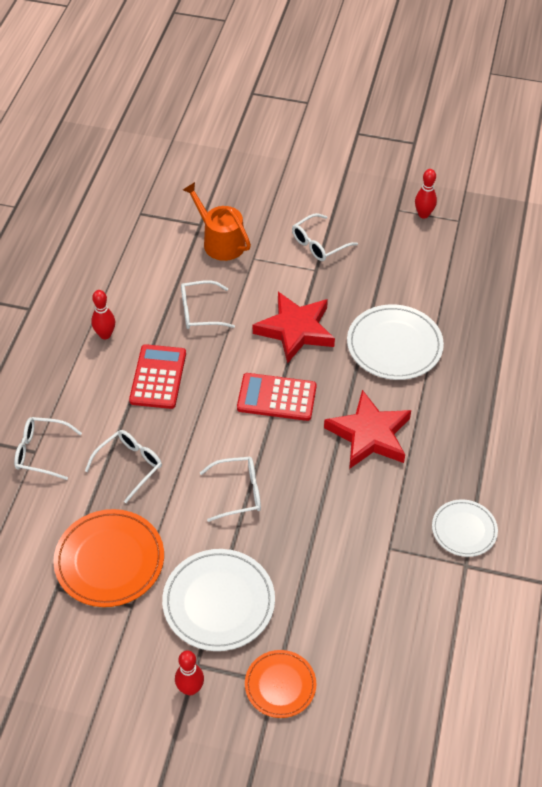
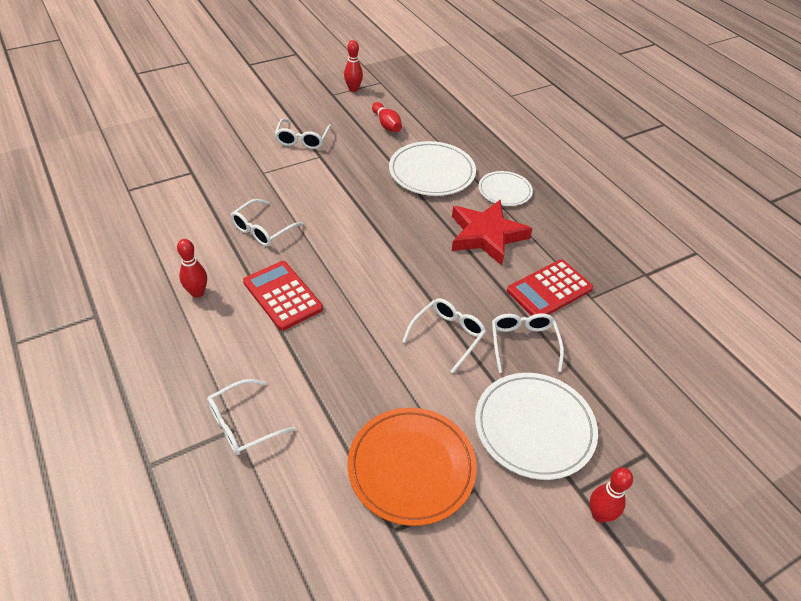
camera: 45 degrees left, 5 degrees down
(129, 465) = (337, 378): white glasses -> white glasses (523, 343)
(220, 242) = (223, 175): orange watering can -> none
(276, 397) = (394, 252): red calculator -> red calculator (549, 290)
(280, 685) = (652, 451): orange plate -> none
(295, 330) = (352, 201): red star -> none
(410, 272) = (386, 124): none -> red bowling pin
(464, 530) = (616, 254): white plate -> white plate (505, 191)

